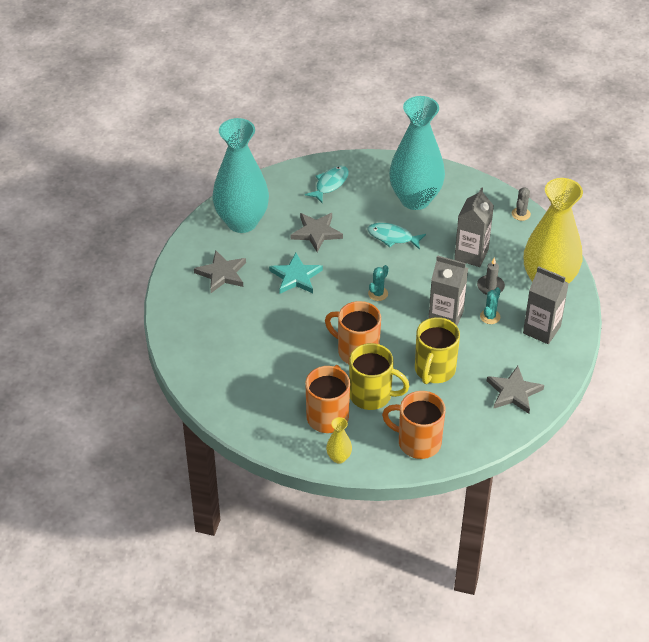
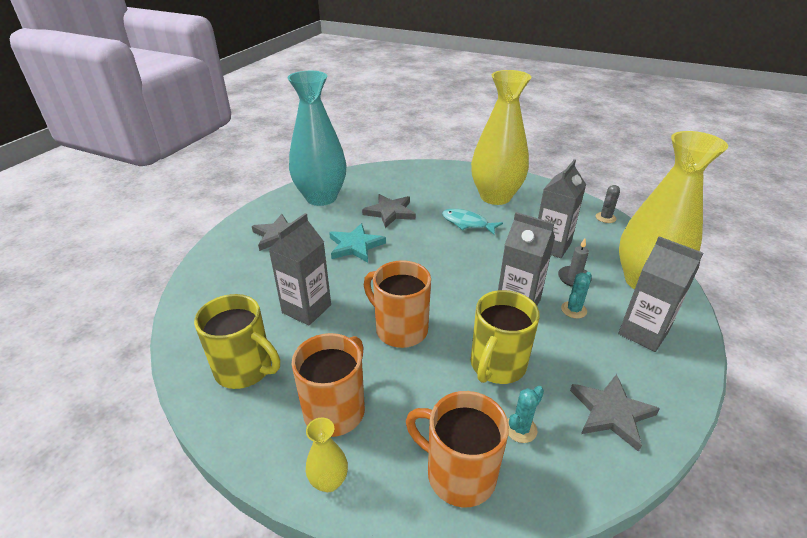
camera: 10 degrees right, 10 degrees down
(277, 344) = (306, 309): none -> grey carton
(330, 184) = (415, 179): turquoise fish -> none
(372, 395) = (405, 388): yellow mug -> yellow mug (245, 369)
(378, 294) = (440, 271): turquoise cactus -> turquoise cactus (520, 429)
(415, 199) = (495, 197): turquoise vase -> yellow vase

